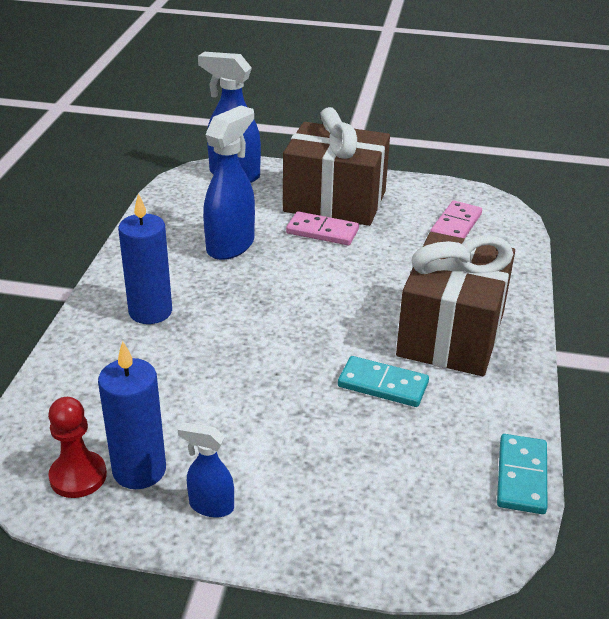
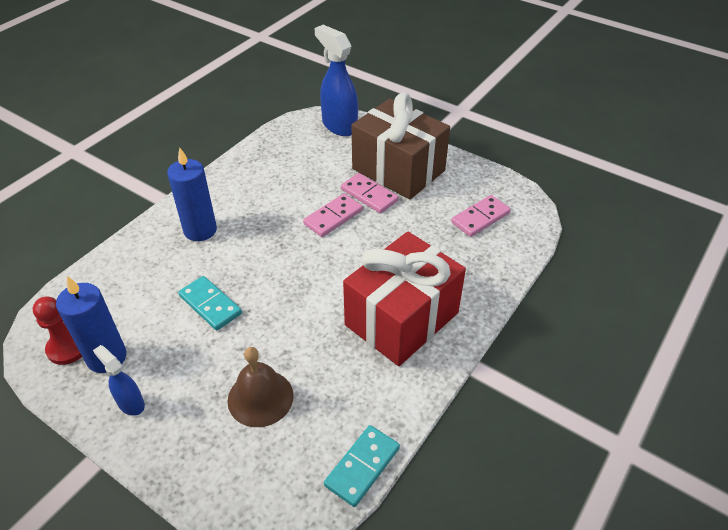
camera: 25 degrees right, 10 degrees up
(231, 246) = (293, 189): blue spray bottle -> none
(299, 261) = (333, 217): none -> pink domino
(360, 451) = (260, 397): none -> brown bell
(382, 385) = (316, 347): turquoise domino -> turquoise domino (210, 305)
(451, 334) = (401, 319): brown gift -> red gift

